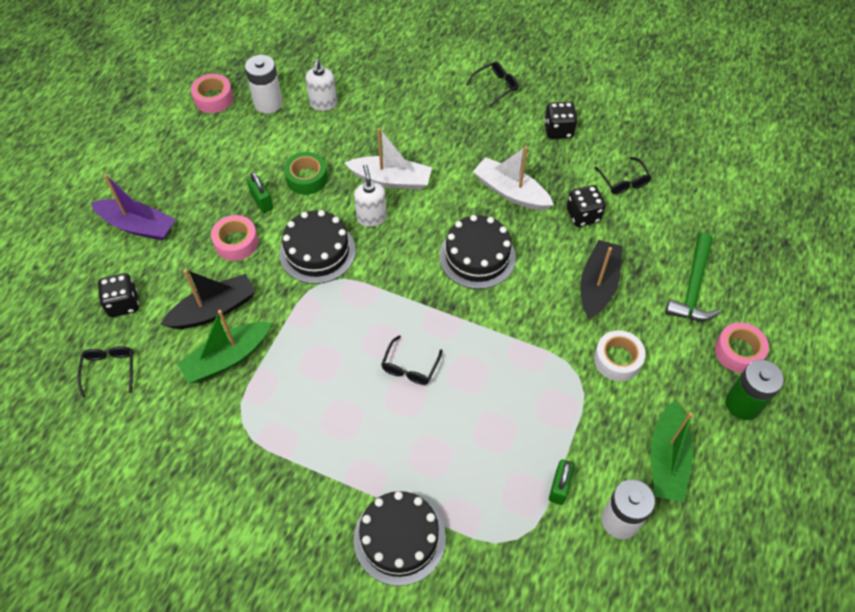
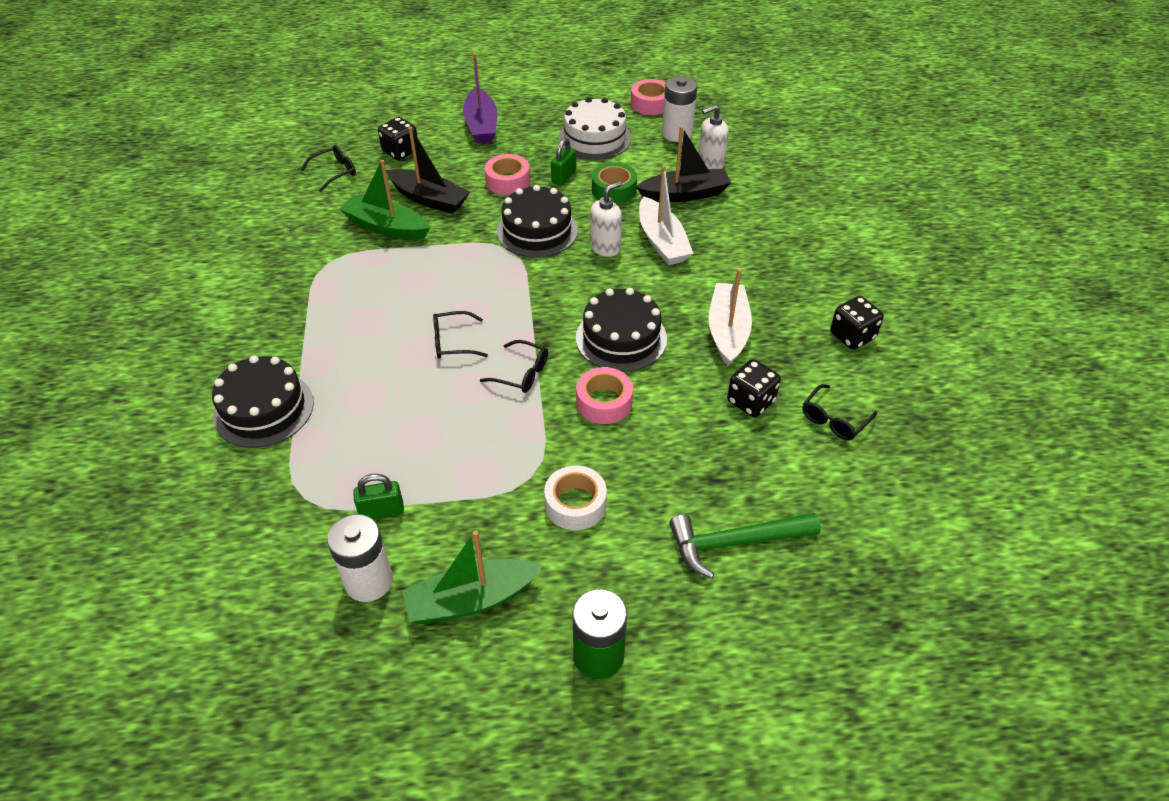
camera: 60 degrees right, 10 degrees down
(228, 157) = (594, 138): none -> white cake
(495, 87) = (859, 264): black glasses -> black glasses (521, 373)
(598, 285) = (664, 450): black boat -> black boat (685, 194)
(738, 351) = (673, 624): pink tape -> pink tape (604, 402)

